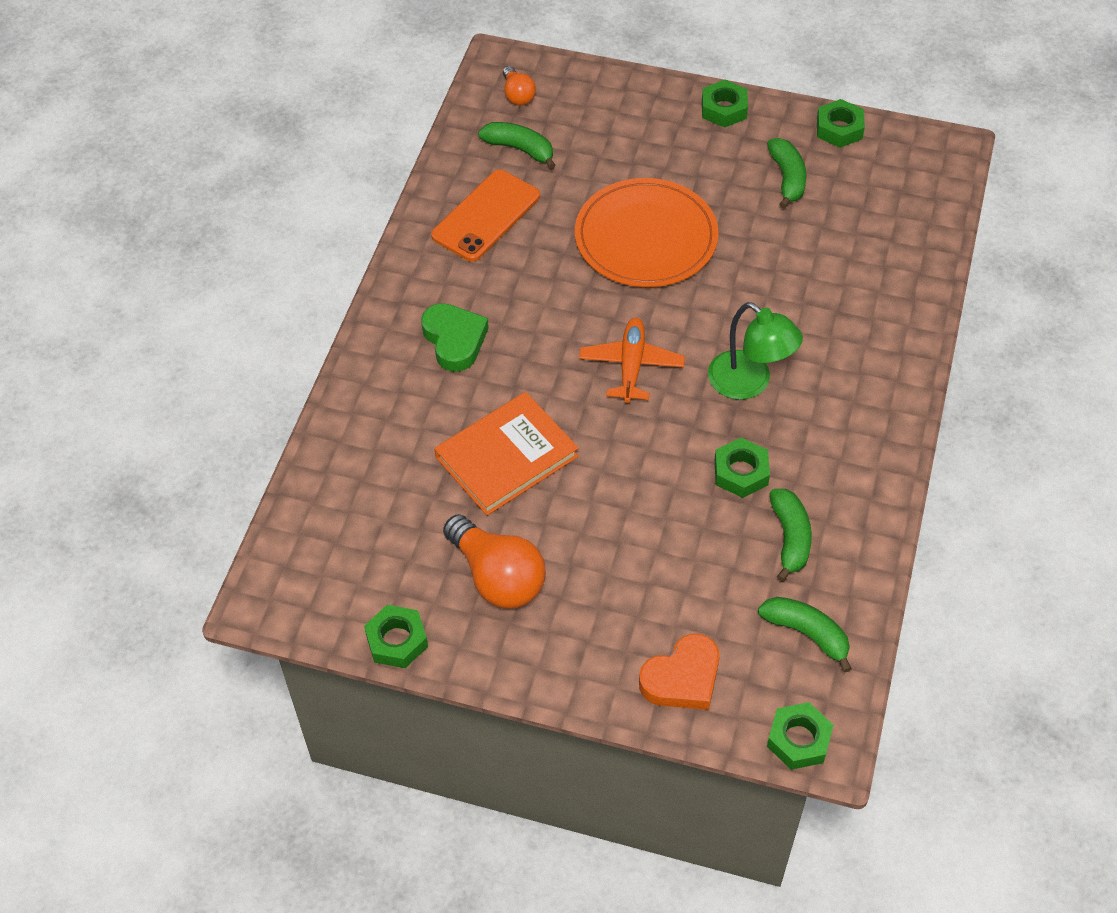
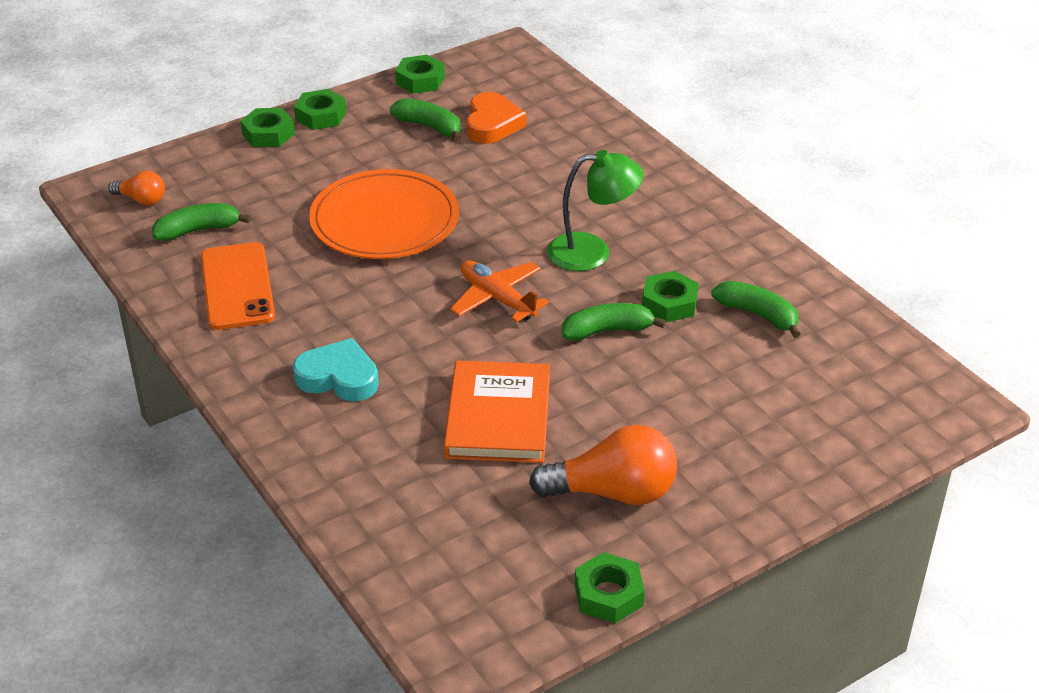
camera: 50 degrees left, 15 degrees down
(454, 340) = (338, 377): green heart -> turquoise heart
(682, 678) = (827, 444): orange heart -> orange heart (492, 124)
(798, 740) = (945, 416): green nut -> green nut (268, 134)
(807, 634) = (853, 356): green banana -> green banana (607, 330)

